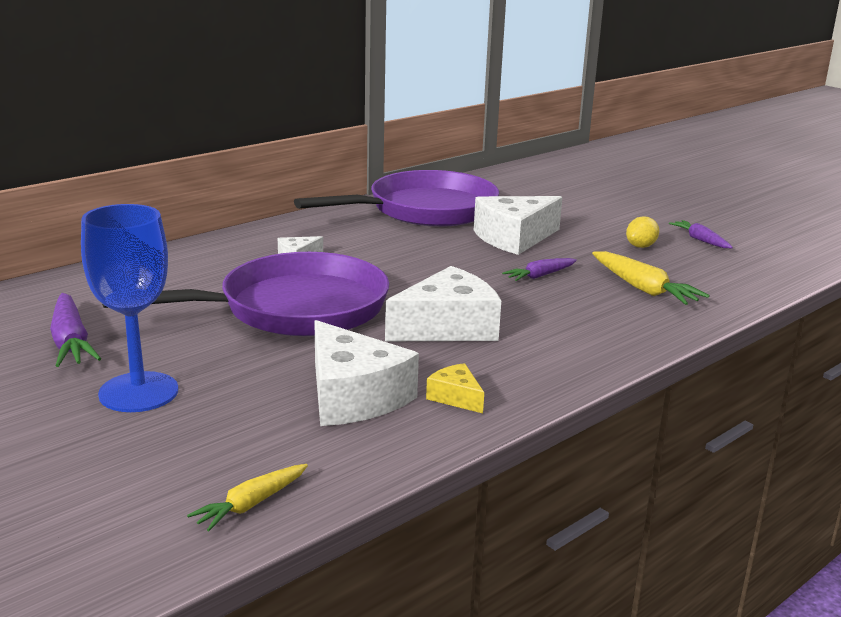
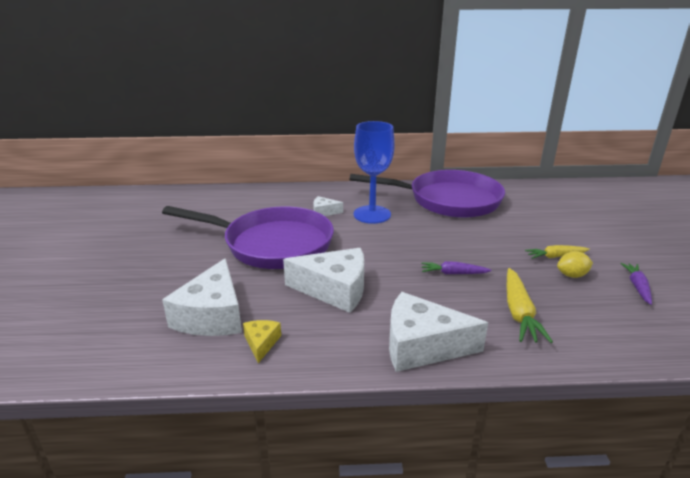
camera: 40 degrees right, 5 degrees up
(71, 341) = (152, 227): purple carrot -> none
(138, 392) = (131, 267): blue goblet -> blue goblet (372, 214)
(251, 504) = (66, 361): yellow carrot -> yellow carrot (555, 256)
(514, 238) = (479, 238): white cheese -> white cheese (422, 346)

